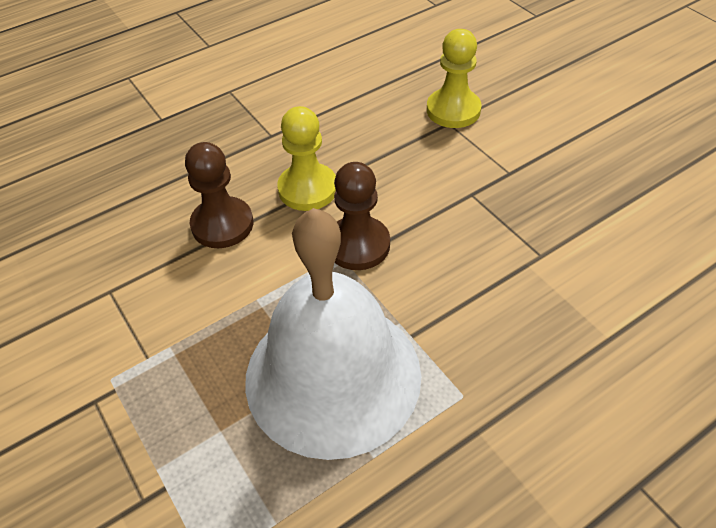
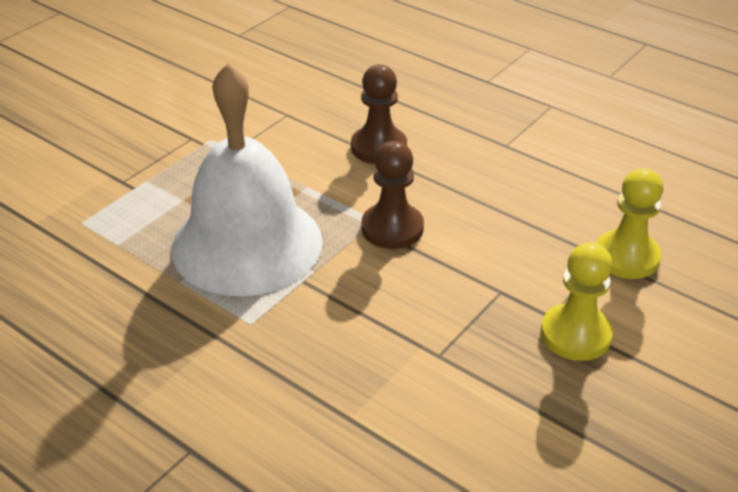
camera: 70 degrees right, 10 degrees down
(308, 189) = (446, 183): yellow pawn -> yellow pawn (575, 334)

